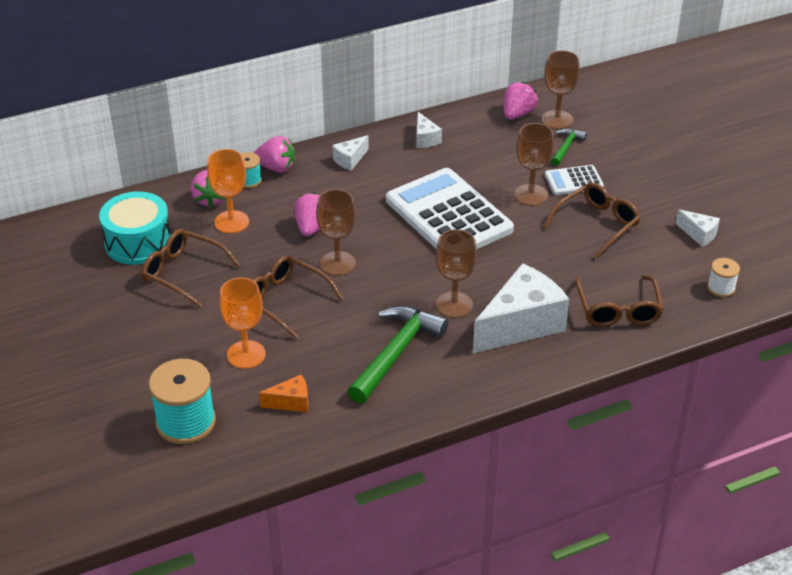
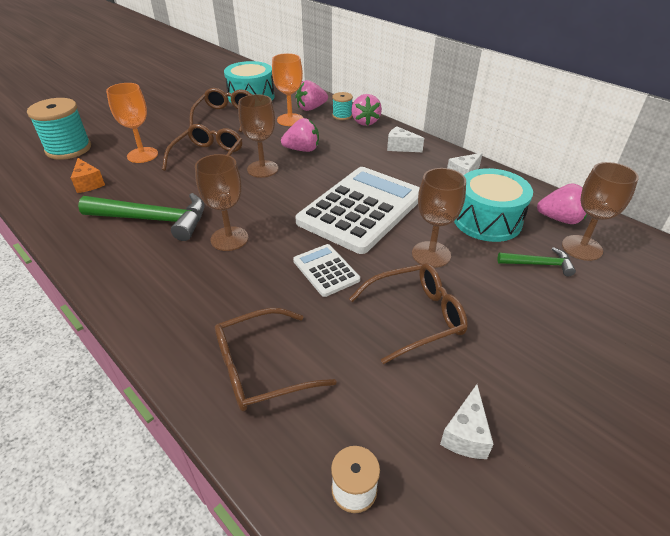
camera: 70 degrees right, 0 degrees up
(500, 151) = (487, 220): none -> turquoise drum
(521, 325) = (211, 289): white cheese -> none
(573, 181) = (482, 282): white calculator -> white calculator (326, 270)
(596, 225) = (415, 317): brown glasses -> brown glasses turned 45 degrees counterclockwise

